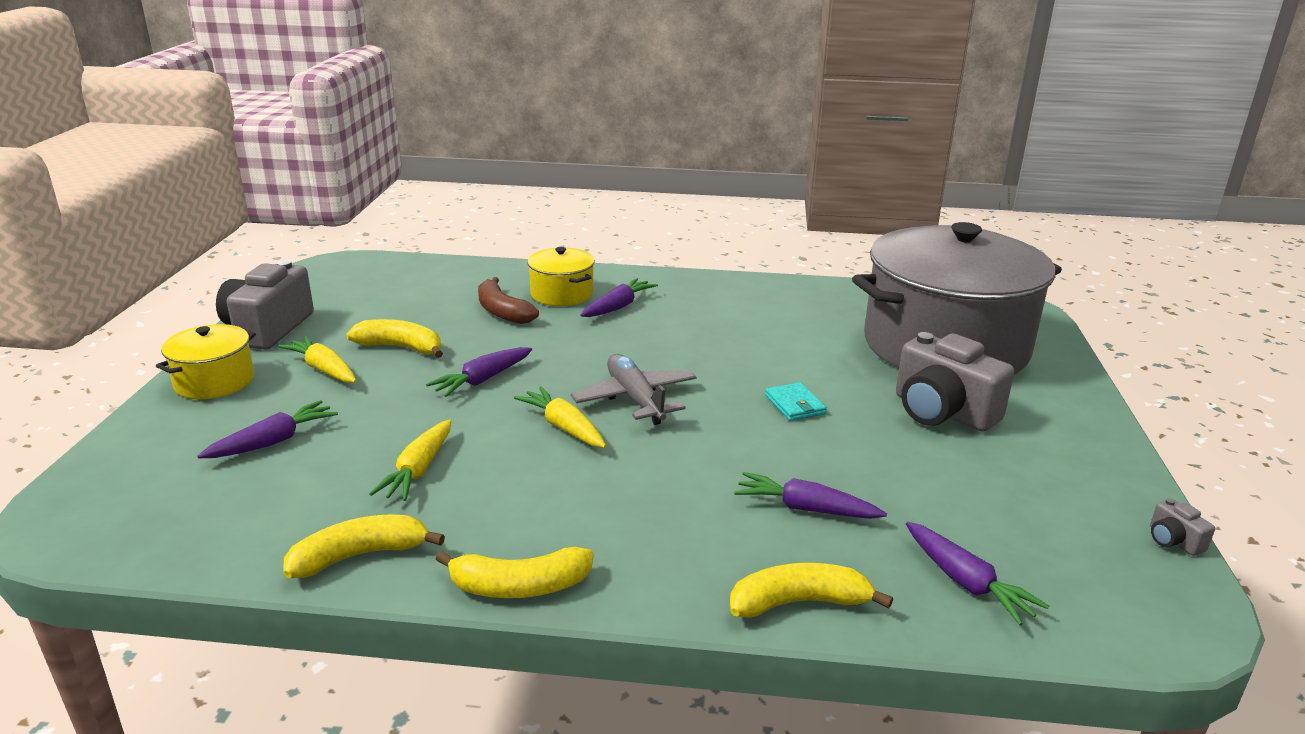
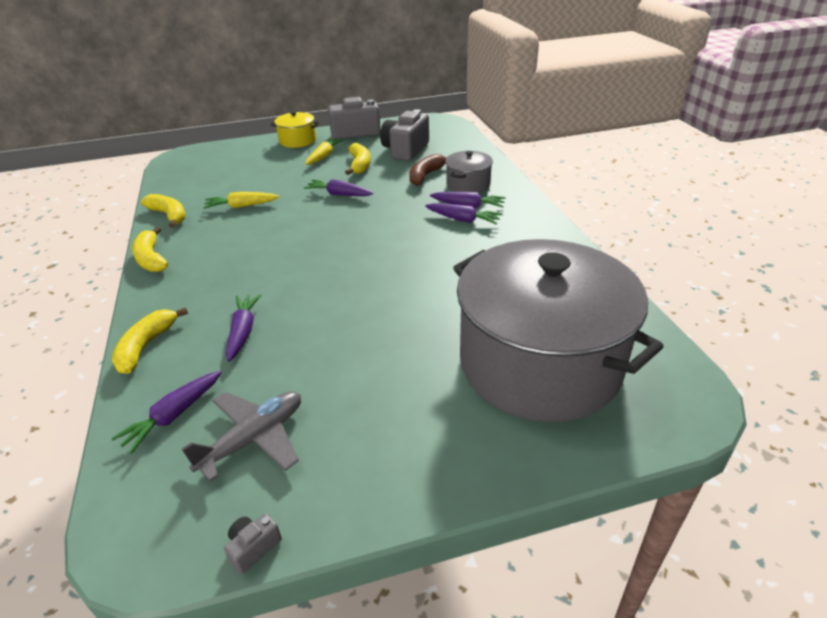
camera: 70 degrees right, 10 degrees up
(274, 441) = (253, 169): purple carrot -> purple carrot (463, 220)
(562, 294) = (468, 184): yellow pot -> grey pot
(563, 427) = (301, 230): yellow carrot -> none
(635, 399) = (346, 243): grey plane -> grey plane (254, 439)
(795, 405) = (376, 302): turquoise wallet -> none
(799, 602) = (146, 346): yellow banana -> yellow banana turned 135 degrees counterclockwise
(942, 412) = (410, 376): grey camera -> grey camera (405, 150)

